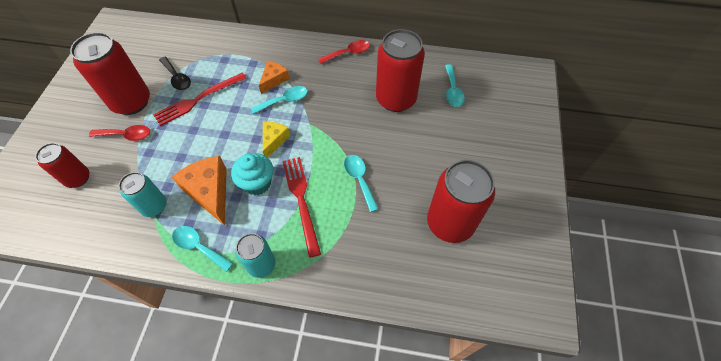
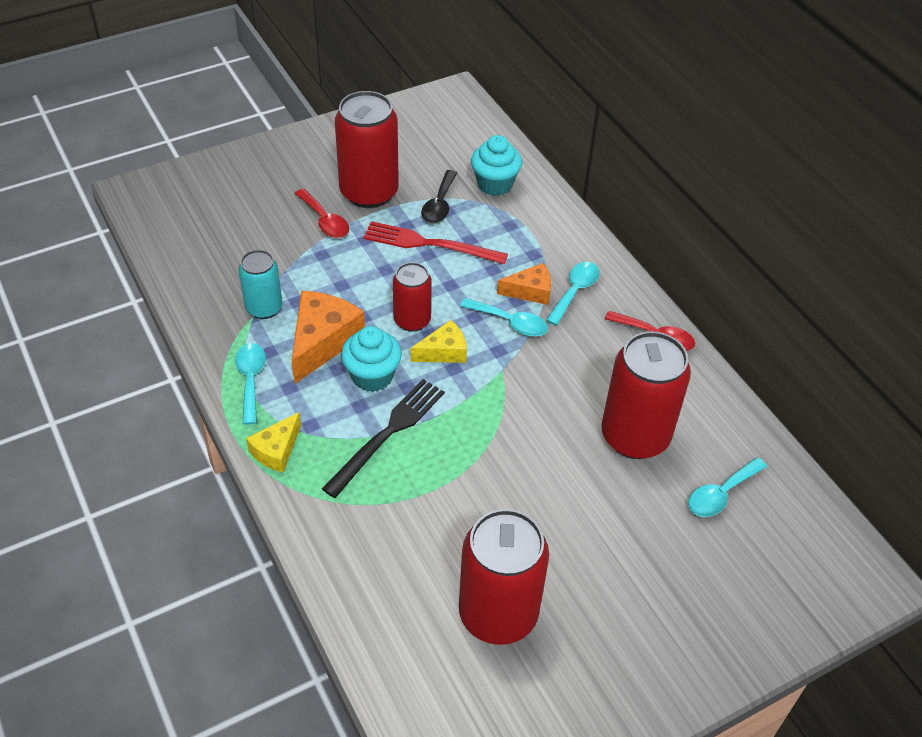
camera: 50 degrees right, 10 degrees down
(78, 178) = (241, 224): red can -> red can (412, 320)
(191, 47) = (494, 184): none -> turquoise cupcake
(261, 265) = (276, 450): turquoise can -> yellow cheese
(301, 201) = (388, 434): red fork -> black fork
(359, 179) = (470, 474): turquoise spoon -> turquoise spoon (575, 291)

